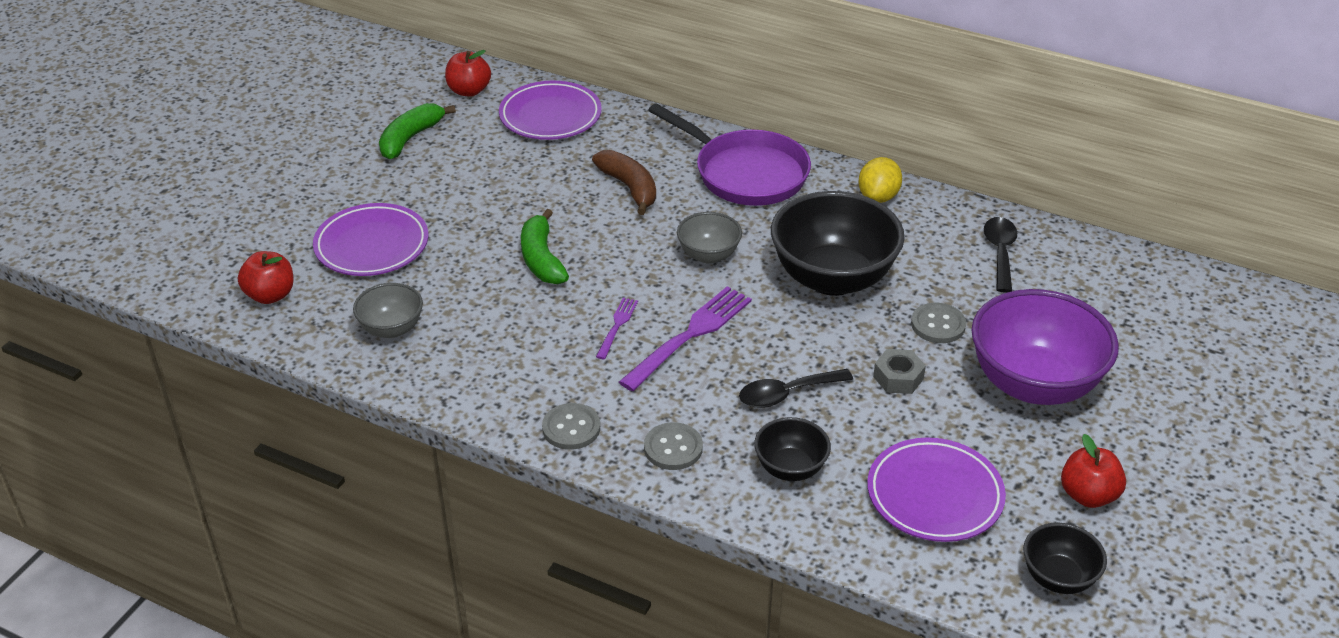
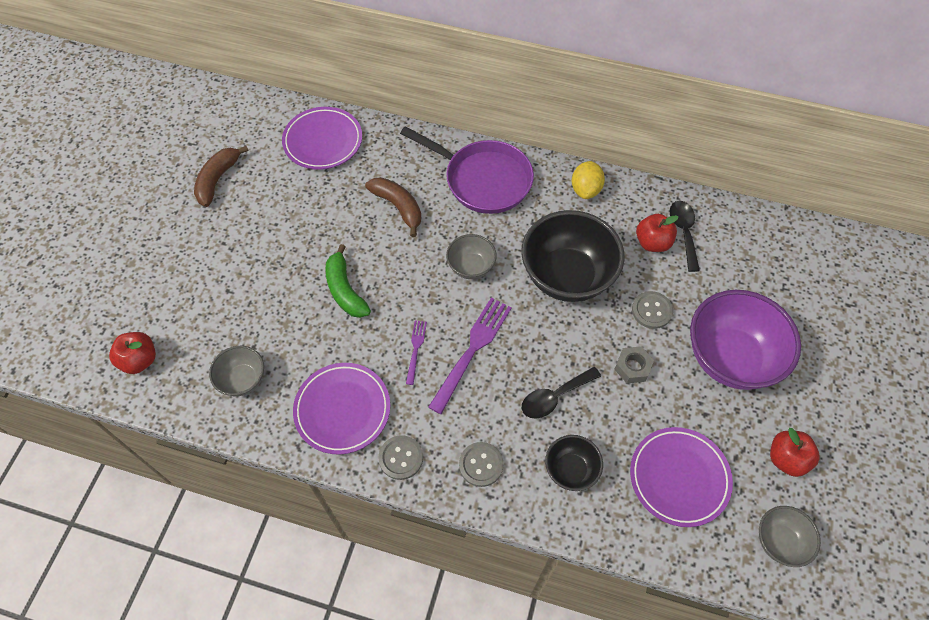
camera: 10 degrees left, 20 degrees up
(372, 245) = (210, 296): purple plate -> purple plate (342, 410)
(410, 138) = (218, 179): green banana -> brown banana
(469, 91) = (254, 123): red apple -> red apple (652, 242)
(1058, 578) = (779, 541): black bowl -> grey bowl

